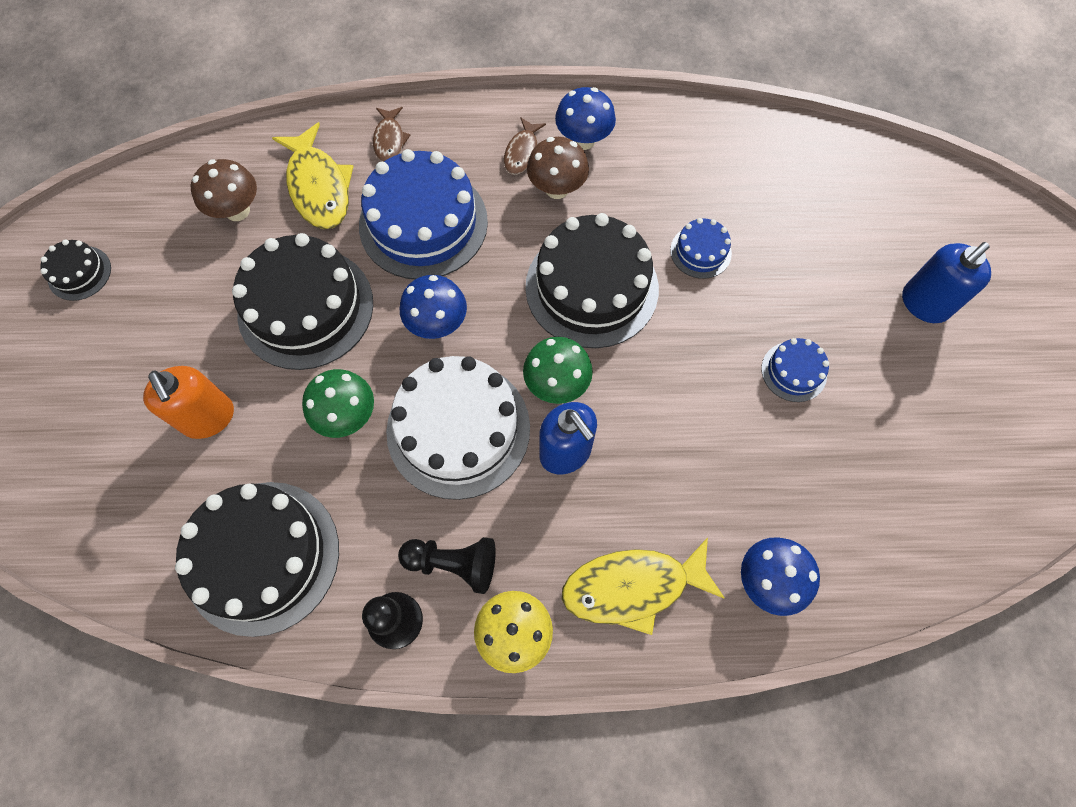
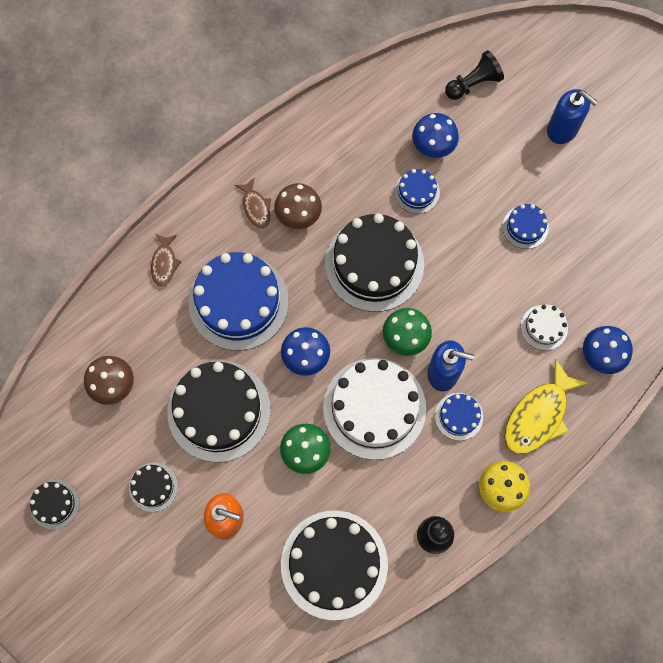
camera: 40 degrees left, 5 degrees up
(176, 329) = (153, 487): none -> black cake
(319, 187) = (150, 329): yellow fish -> none
(389, 140) = (164, 263): brown fish -> brown fish turned 45 degrees clockwise
(453, 563) = (438, 481): black pawn -> black pawn (473, 83)
(540, 512) = (459, 416): none -> blue cake
(583, 140) = (286, 170): blue mushroom -> blue mushroom (433, 147)
(724, 494) = (544, 327): none -> white cake
(924, 304) = (562, 129): blue soap dispenser -> blue soap dispenser turned 60 degrees counterclockwise

